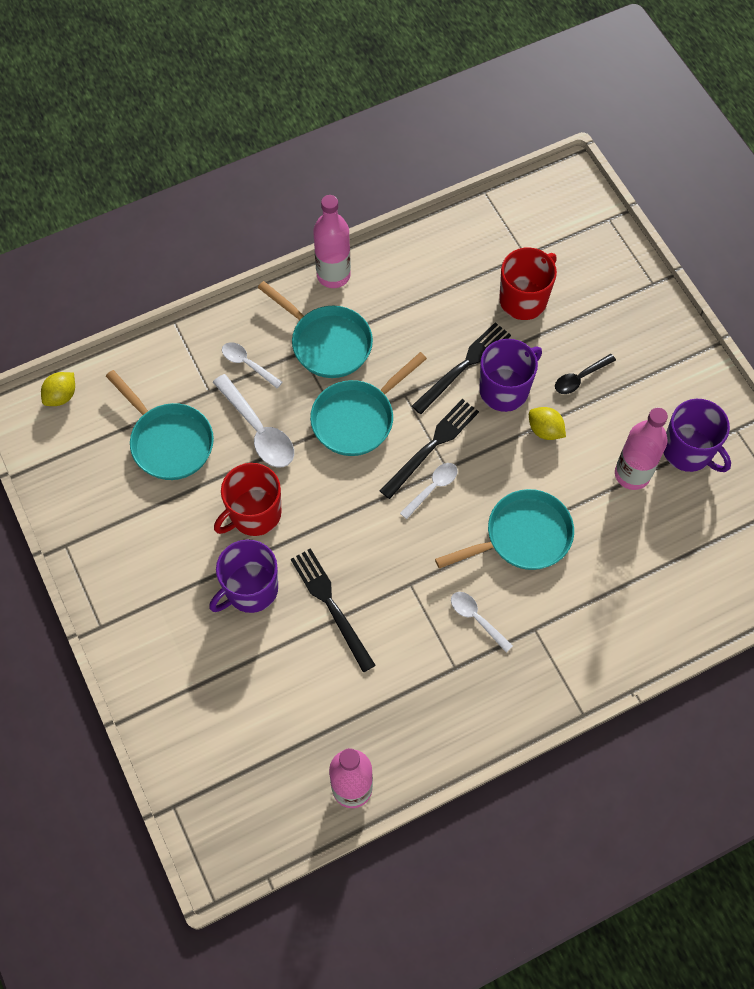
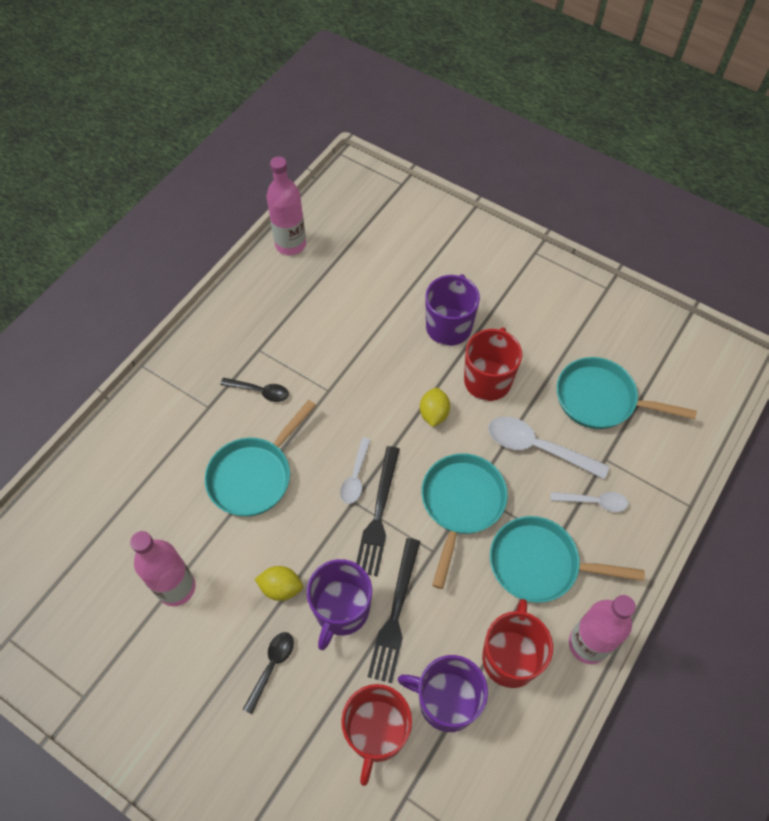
camera: 150 degrees right, 5 degrees down
(61, 396) = (717, 389): yellow lemon -> yellow lemon (434, 414)
(331, 605) = (380, 345): black fork -> none
(396, 295) = (510, 657): none -> red mug
(477, 619) = (260, 391): white spoon -> black spoon
(688, 451) = (127, 644): purple mug -> purple mug (446, 701)

